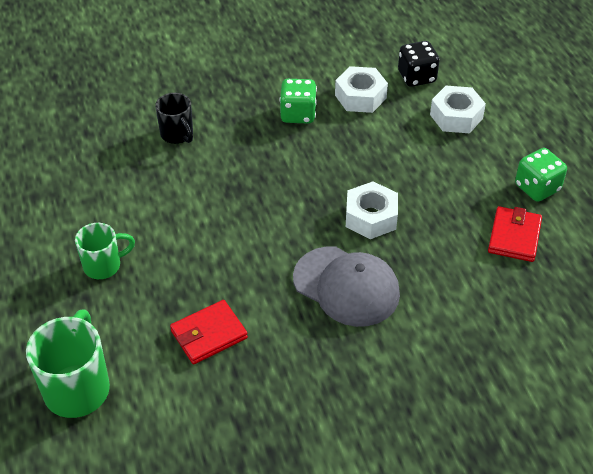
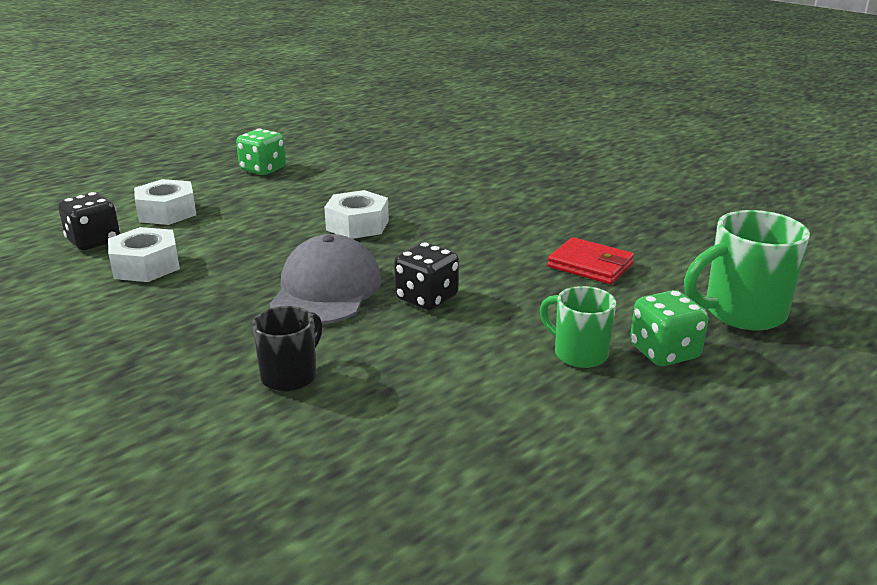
camera: 115 degrees left, 20 degrees down
(223, 218) = (426, 298): none -> black dice
(298, 114) = (200, 297): green dice -> green dice (664, 352)
(346, 286) = (459, 219): grey cap -> grey cap (326, 290)
(514, 237) = (334, 170): red wallet -> none

